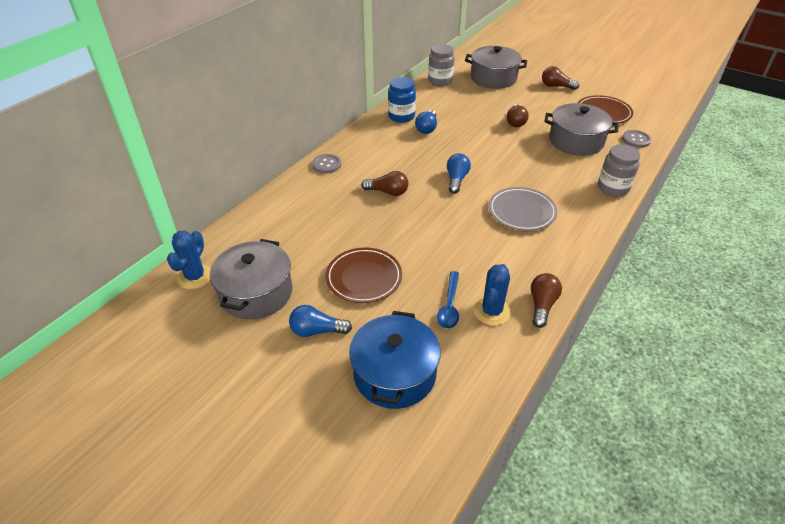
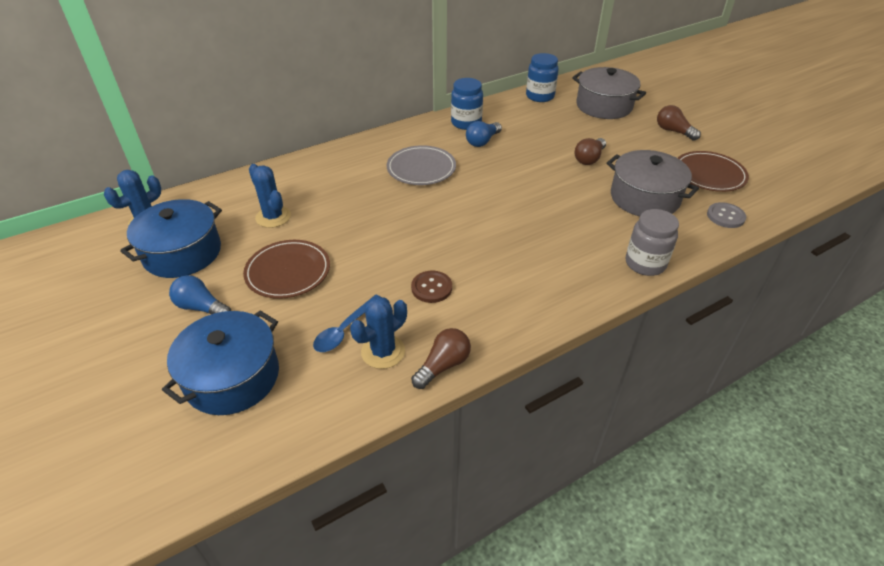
camera: 25 degrees right, 0 degrees up
(256, 293) = (182, 253): grey pot -> blue pot
(309, 237) = (273, 217): none -> blue cactus
(326, 165) = (350, 152): grey button -> none
(388, 192) = (385, 195): brown light bulb -> none
(440, 81) = (540, 96): grey jar -> blue jar
(456, 179) = (467, 202): blue light bulb -> none
(486, 252) = (431, 288): none -> brown button
(521, 211) = (510, 257): grey plate -> grey plate (421, 168)

